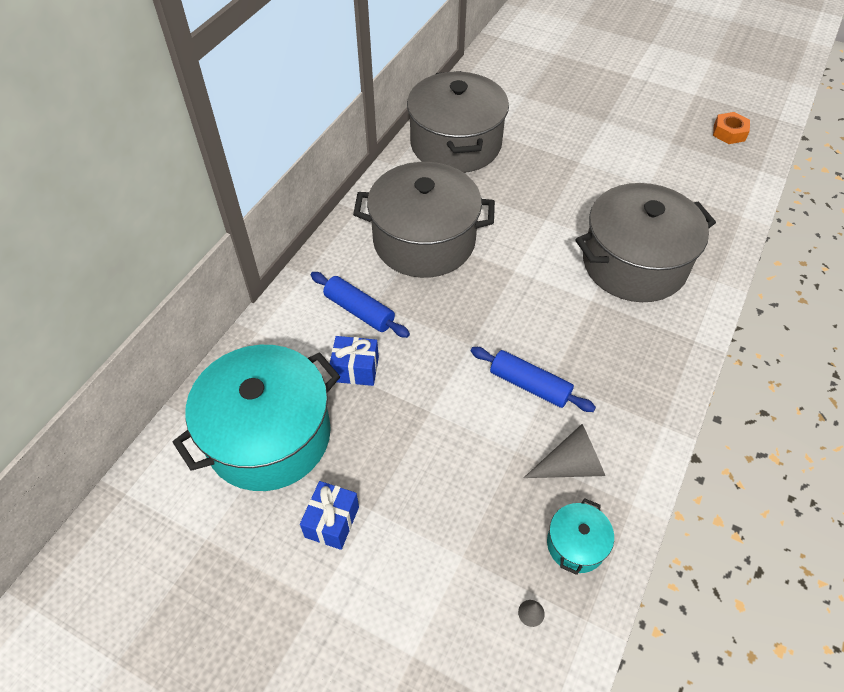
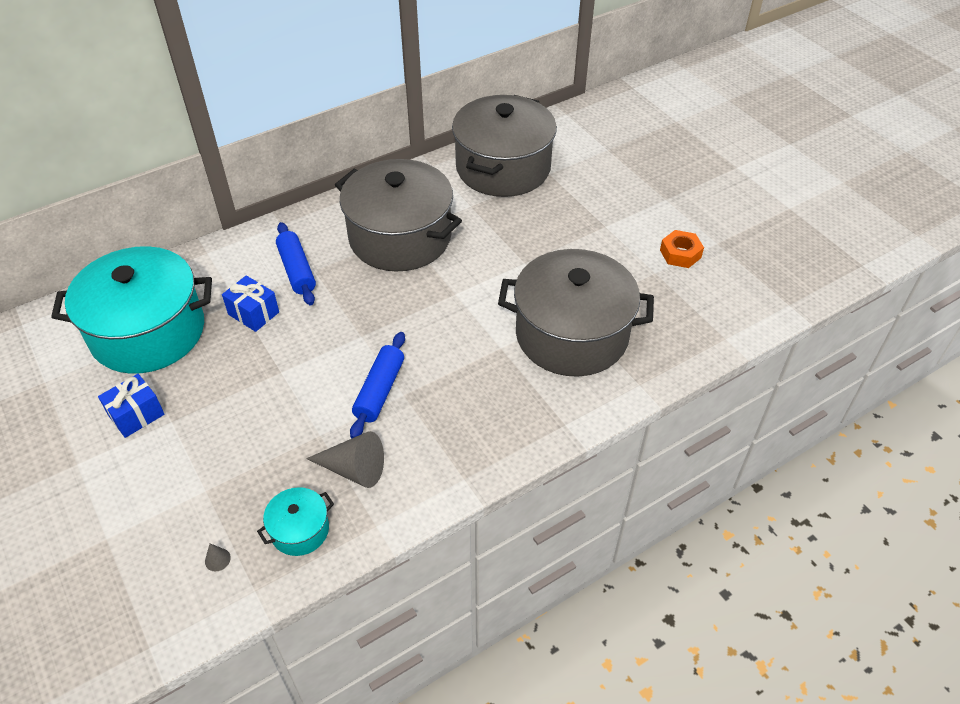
camera: 30 degrees right, 5 degrees down
(529, 385) = (379, 391): blue rolling pin -> blue rolling pin turned 45 degrees clockwise
(729, 133) = (791, 257): orange nut -> orange nut (680, 254)

